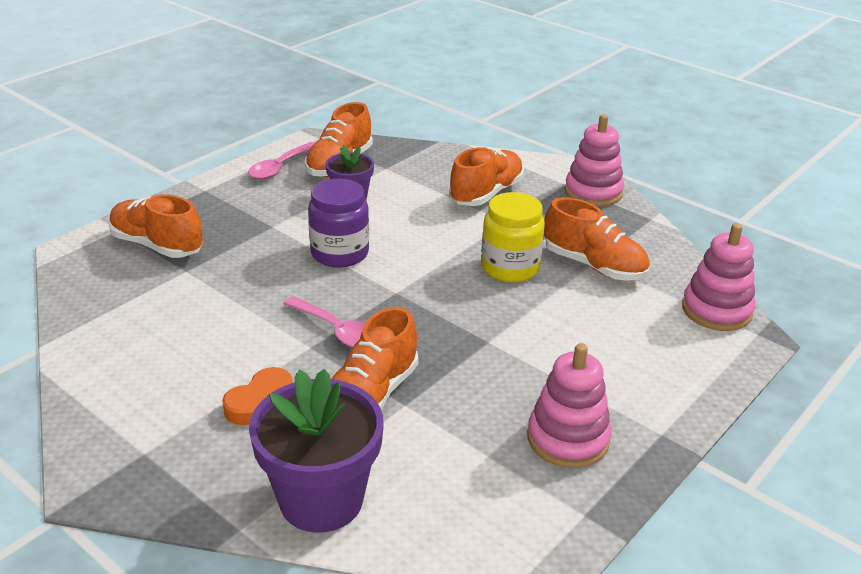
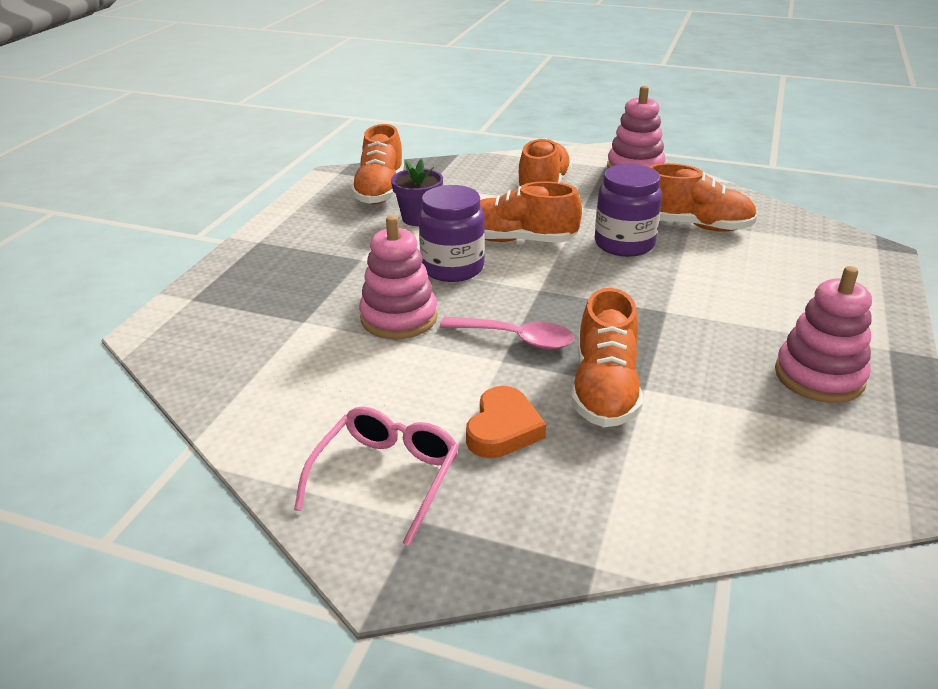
camera: 20 degrees left, 0 degrees up
(148, 414) = (386, 476): none -> pink glasses
(157, 245) = (250, 304): orange shoe -> orange shoe (518, 240)
(280, 167) = (321, 205): pink spoon -> none
(321, 500) = (651, 506): purple flower pot -> none
(510, 268) = (624, 244): yellow jar -> purple jar
(716, 310) = (828, 237): pink stacking toy -> pink stacking toy (399, 318)

